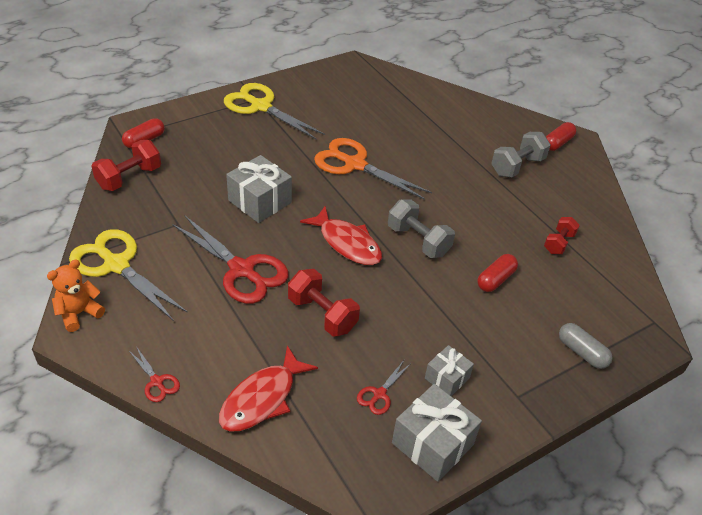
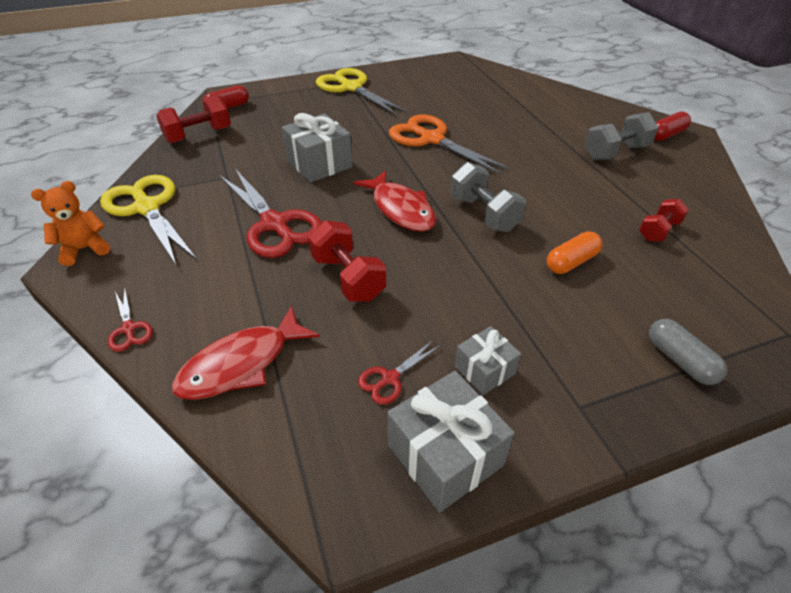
camera: 15 degrees right, 0 degrees up
(495, 279) = (571, 262): red capsule -> orange capsule

